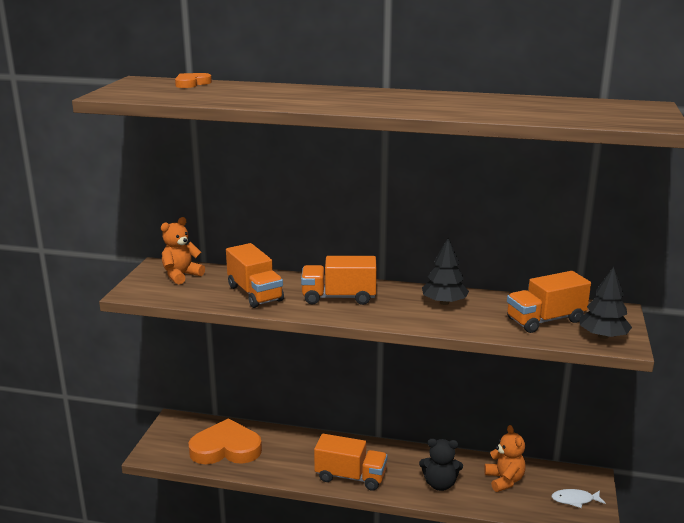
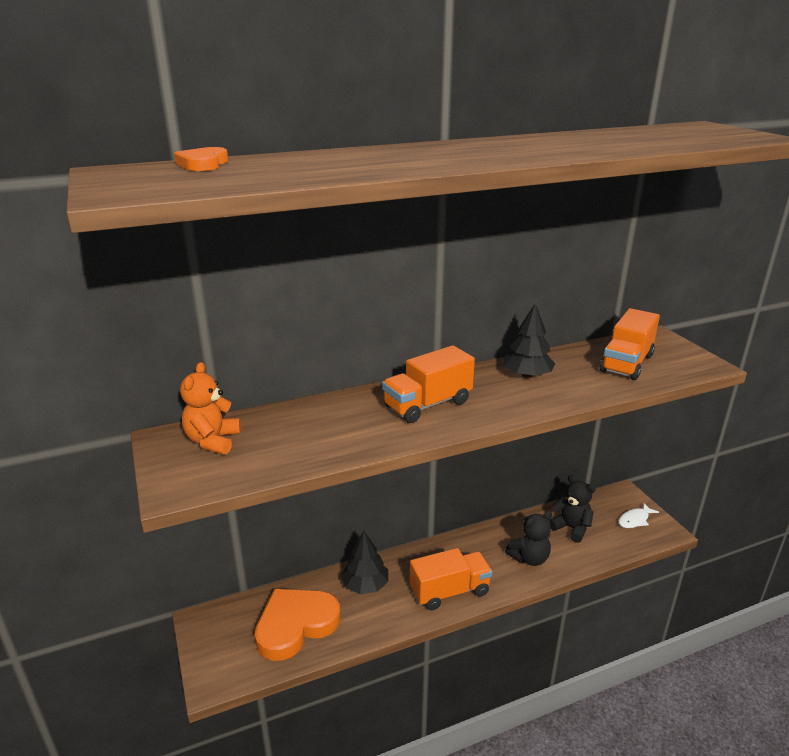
camera: 35 degrees left, 5 degrees up
(255, 293) = (334, 432): orange truck -> none
(504, 480) = (571, 528): orange teddy bear -> black teddy bear
(603, 336) = (685, 363): black tree -> black tree (365, 585)

